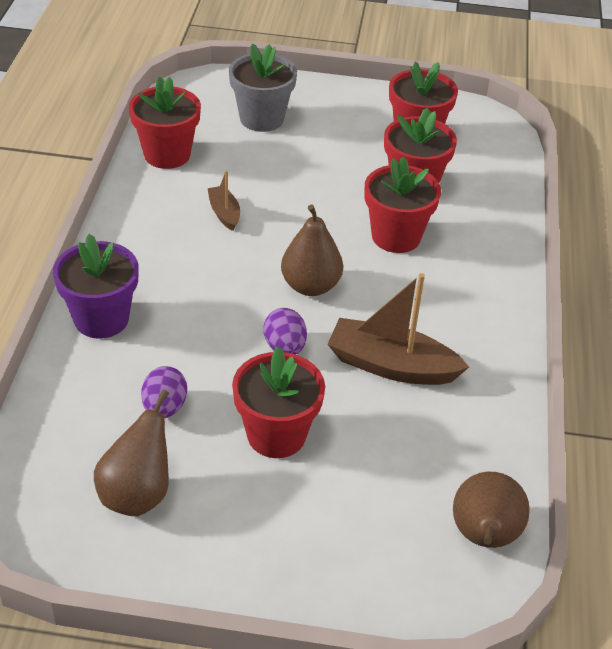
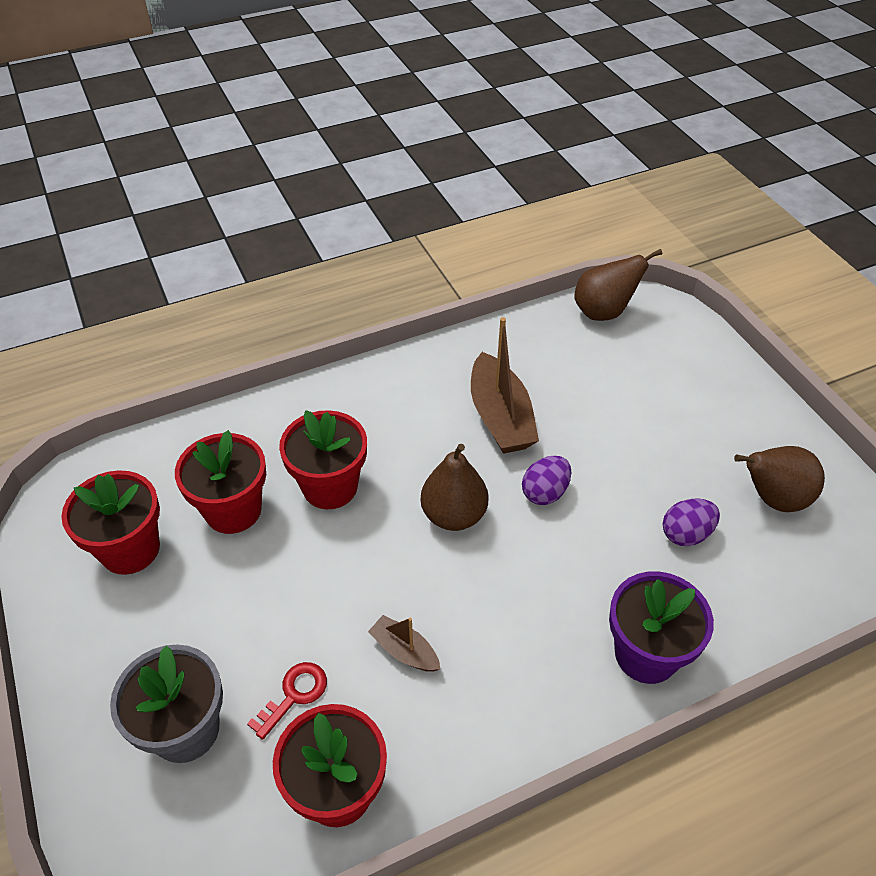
camera: 120 degrees left, 5 degrees up
(224, 213) = (404, 651): brown boat -> brown boat turned 90 degrees clockwise
(242, 161) = (294, 695): none -> red key
(276, 435) = (636, 449): red flower pot -> none

